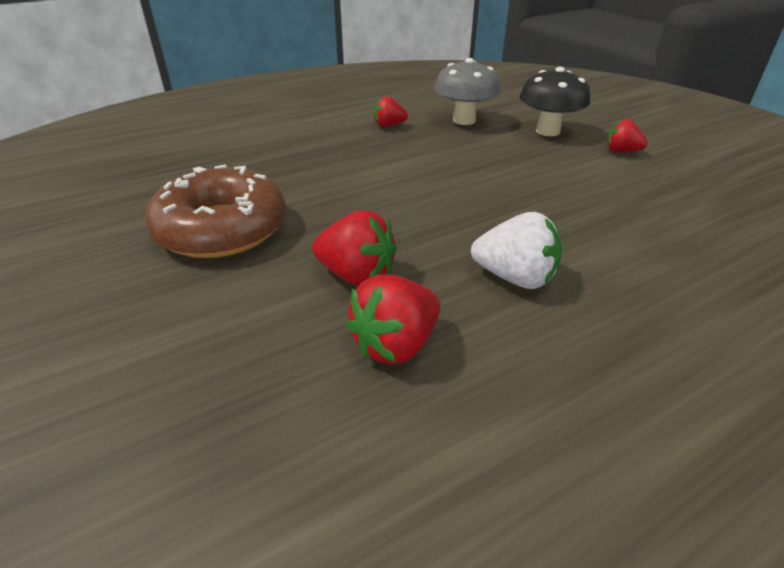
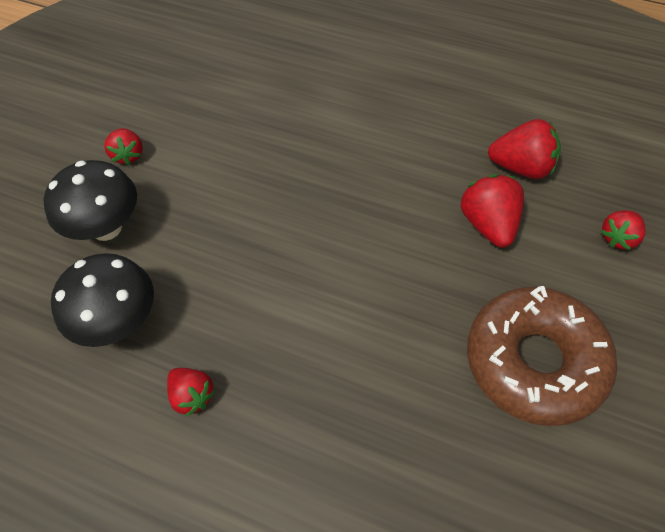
camera: 125 degrees left, 20 degrees up
(220, 354) = (618, 238): none -> red strawberry
(464, 120) = (119, 322): grey mushroom -> black mushroom
(515, 278) = (405, 145): white strawberry -> none

